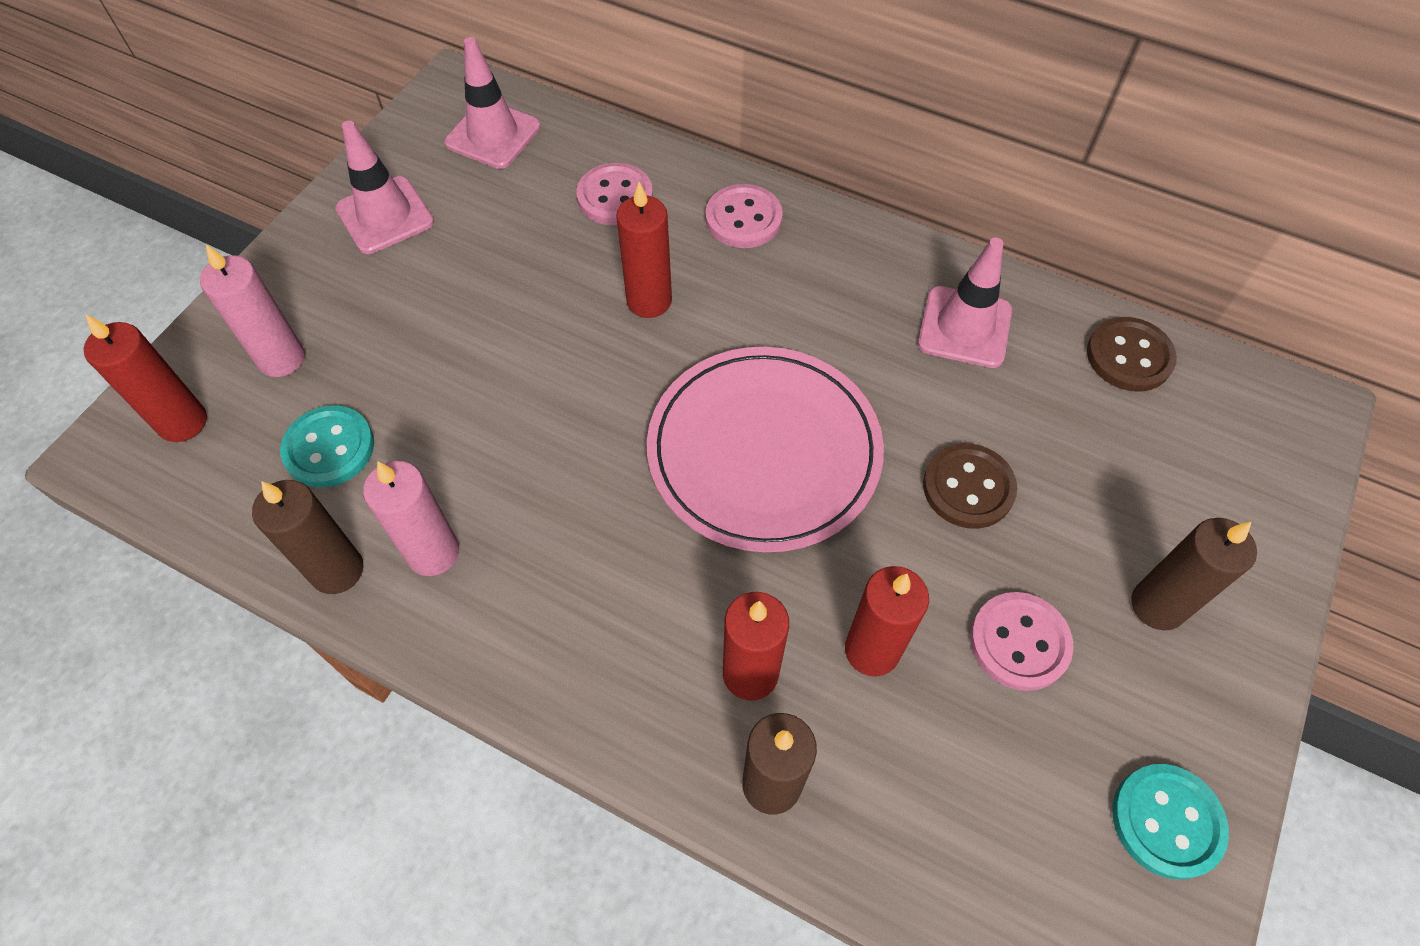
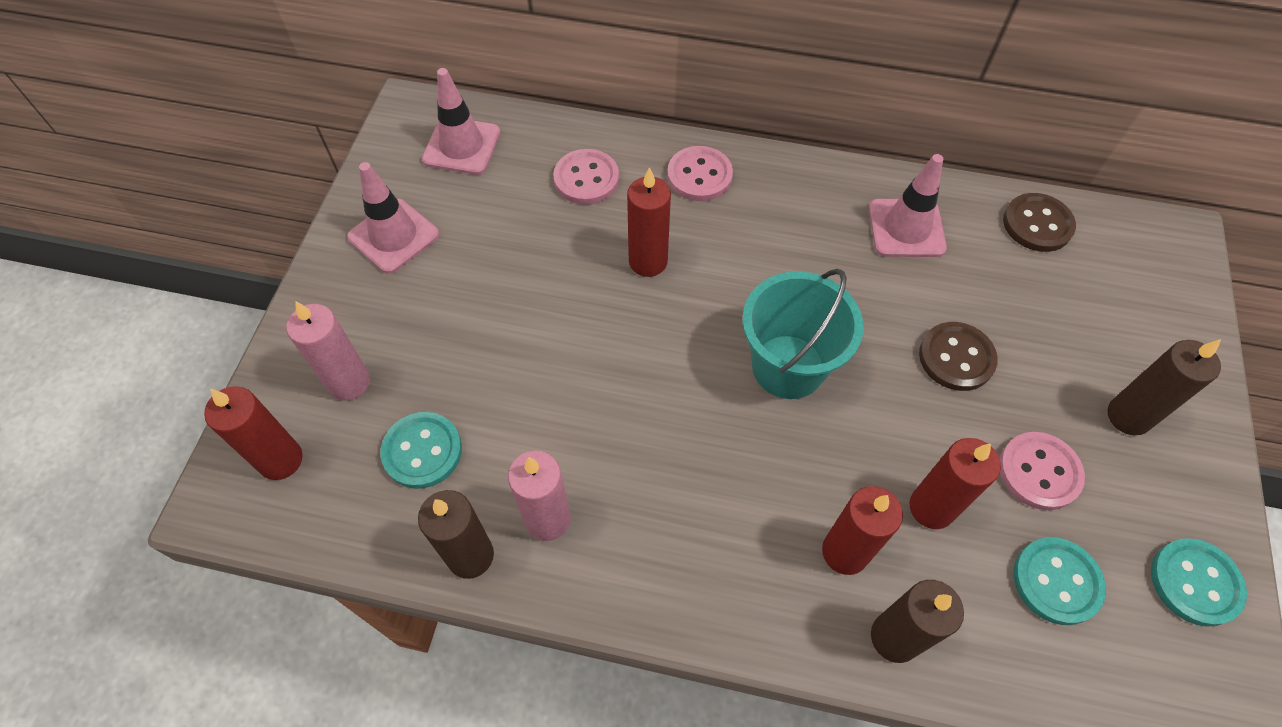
camera: 15 degrees left, 0 degrees up
(764, 451) = (788, 366): pink plate -> turquoise bucket
(991, 773) = (1056, 581): none -> turquoise button

